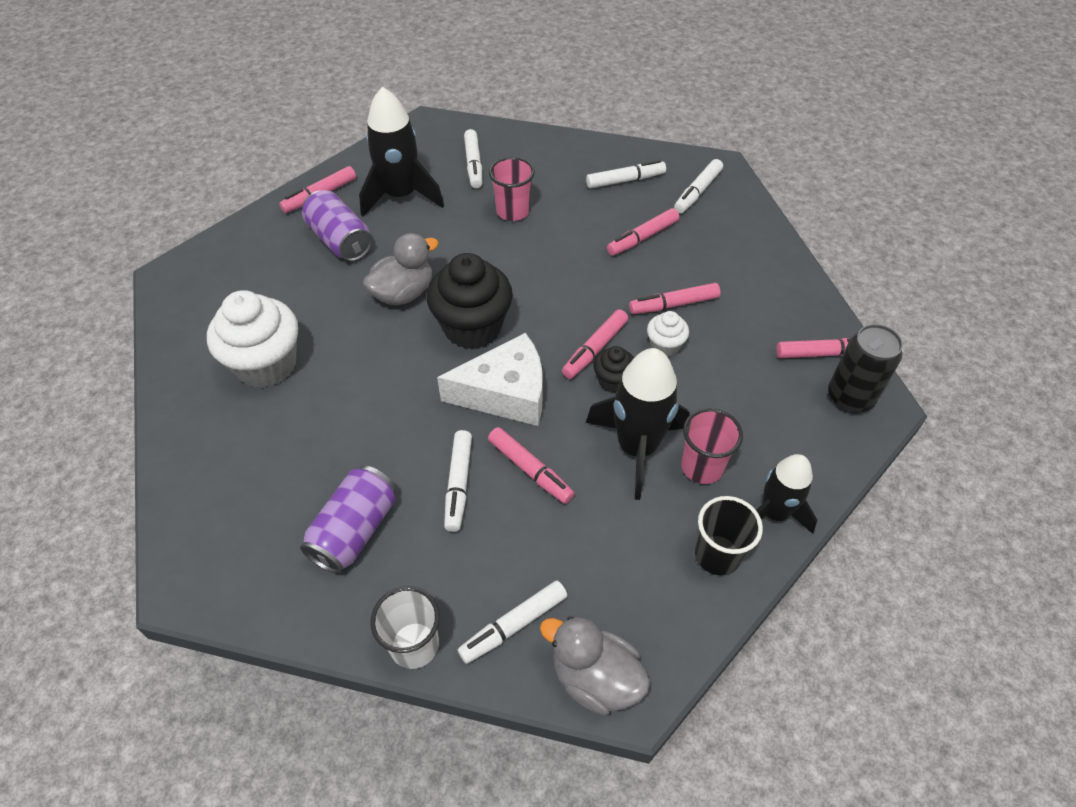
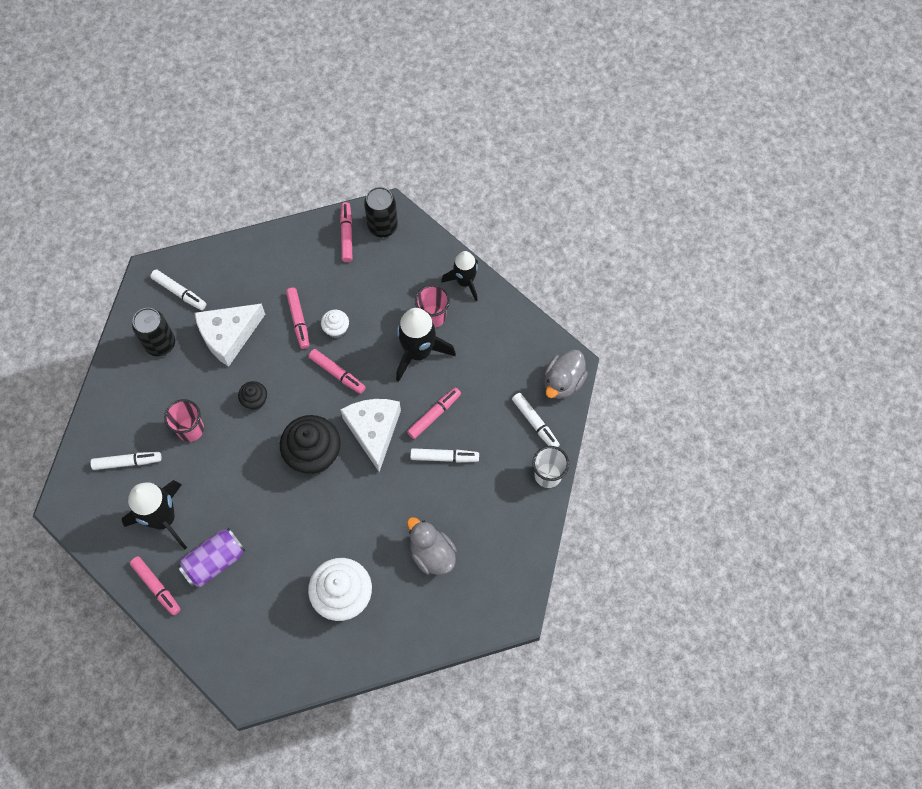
camera: 90 degrees left, 15 degrees up
(355, 530) = (477, 516): purple can -> none
(403, 293) = (277, 506): grey duck -> grey duck (432, 554)
(613, 381) = (365, 363): black cupcake -> black cupcake (255, 401)
(625, 180) = (160, 344): white marker -> black can
(642, 238) = (228, 336): pink marker -> white cheese
(717, 555) = (491, 315): black cup -> none

